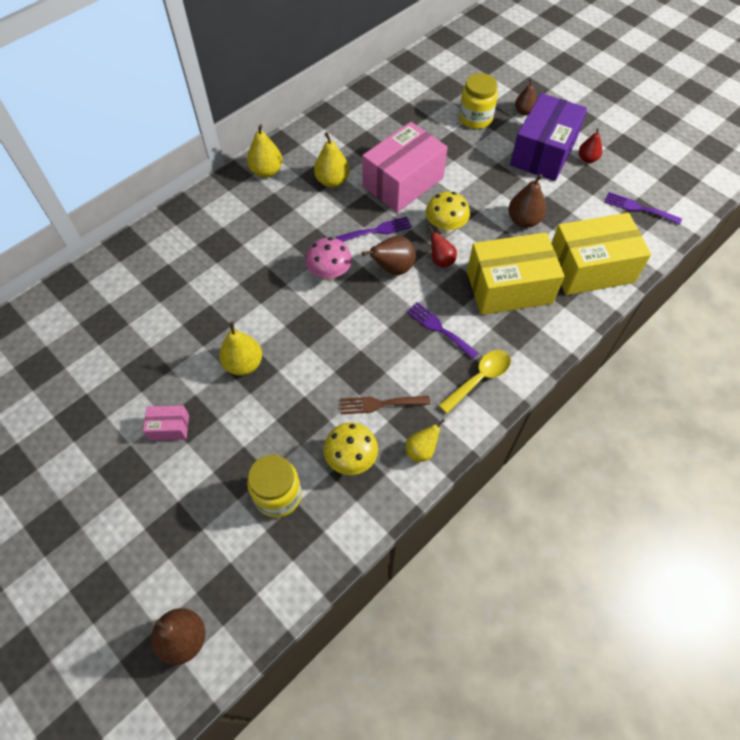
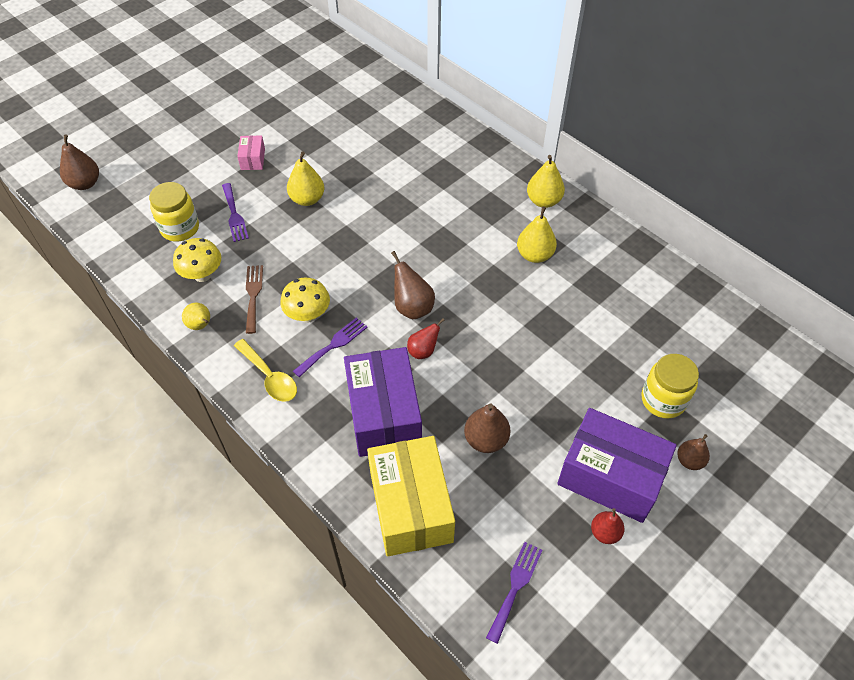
camera: 90 degrees right, 5 degrees down
(330, 273) = (406, 256): pink mushroom -> none
(377, 230) = (465, 294): purple fork -> purple fork (234, 215)
(403, 182) = (539, 319): pink box -> none
(445, 227) = (471, 357): yellow mushroom -> yellow mushroom (308, 315)
(509, 287) = (384, 414): yellow box -> purple box

